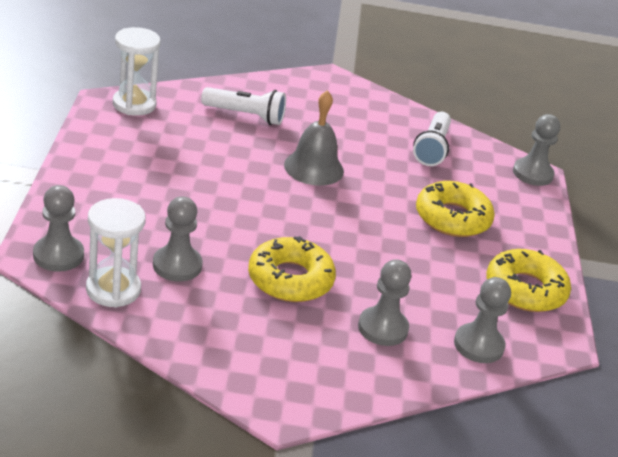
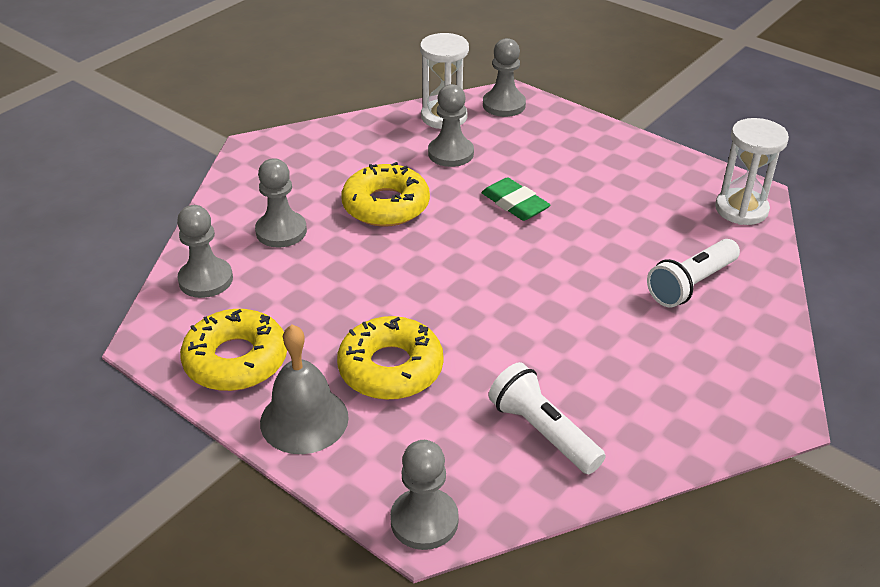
camera: 130 degrees right, 5 degrees up
(222, 209) = (515, 204): none -> green eraser
(314, 168) = (554, 295): grey bell -> grey bell (304, 419)

